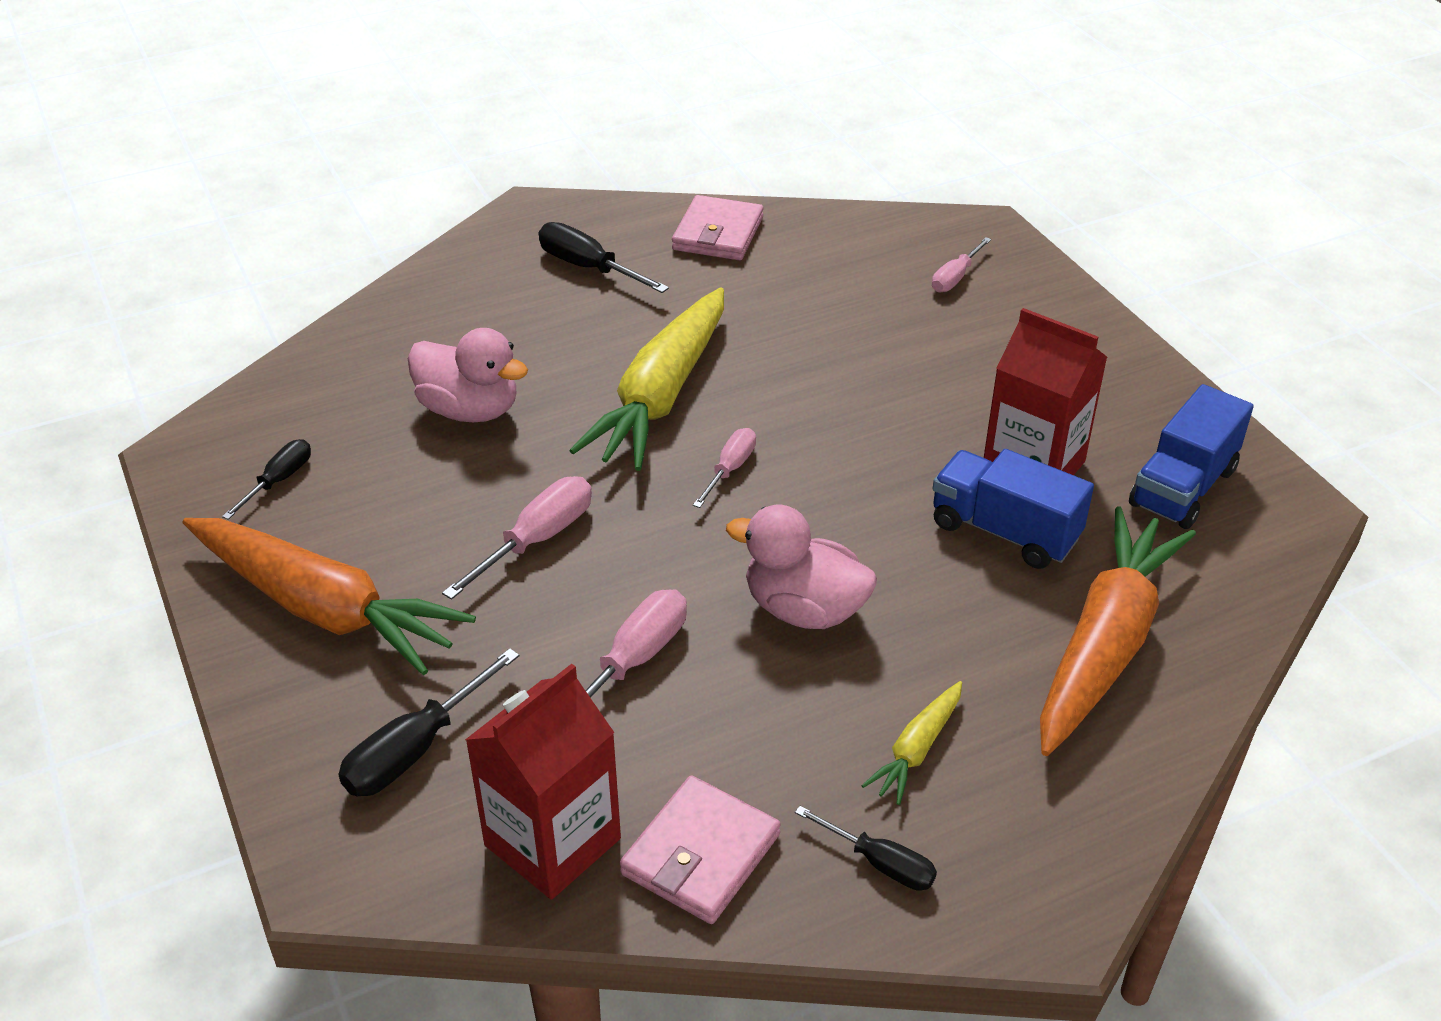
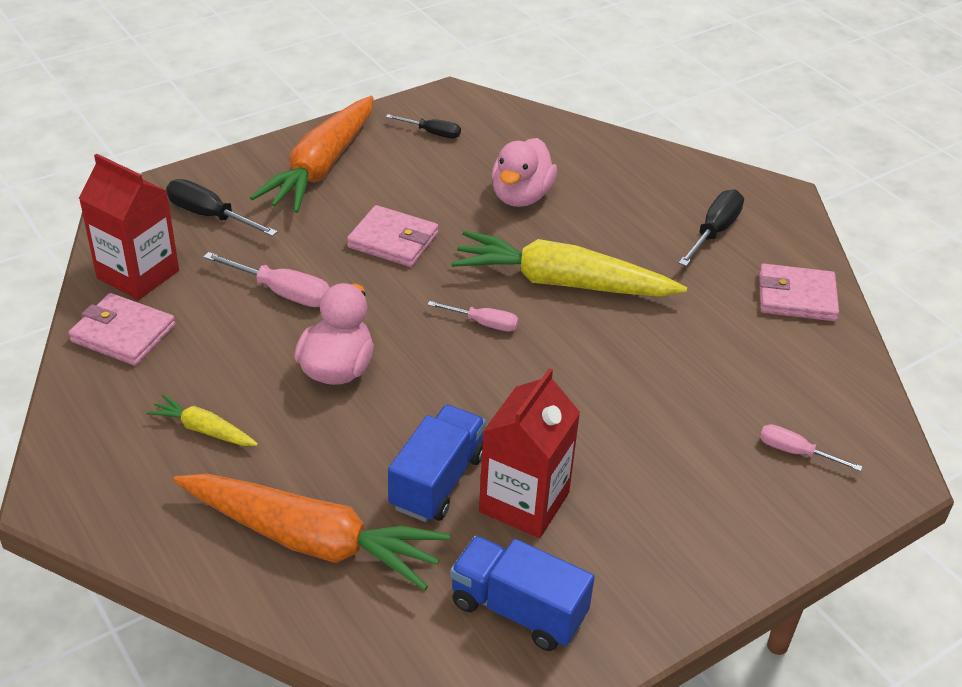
camera: 80 degrees right, 0 degrees up
(537, 540) = (393, 240): pink screwdriver -> pink wallet
(880, 863) = (108, 413): black screwdriver -> none

